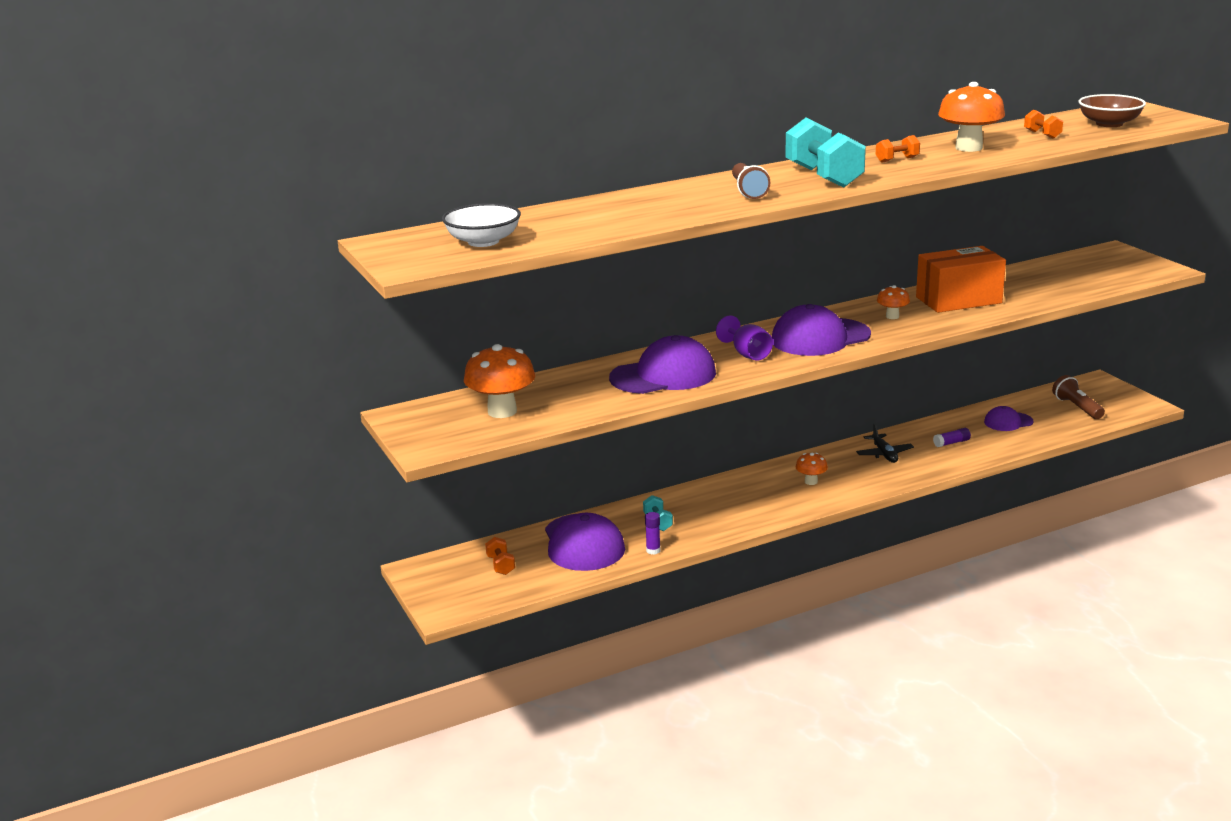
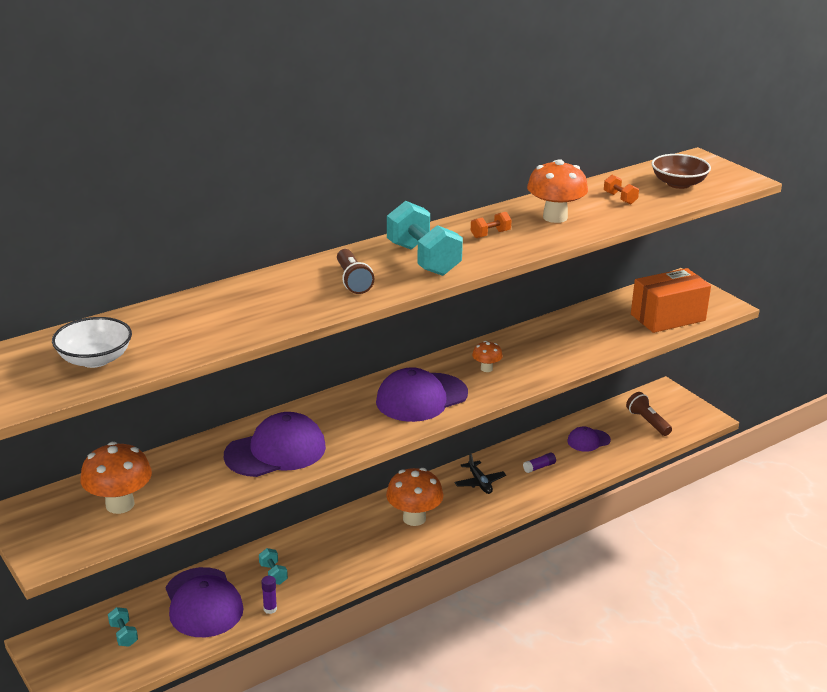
camera: 10 degrees left, 5 degrees up
(501, 565) = (124, 635): orange dumbbell -> turquoise dumbbell
(747, 354) = (354, 421): purple goblet -> none
(811, 481) = (414, 518): orange mushroom -> orange mushroom, size x1.92
(958, 300) = (545, 346): orange box -> orange box (668, 317)

